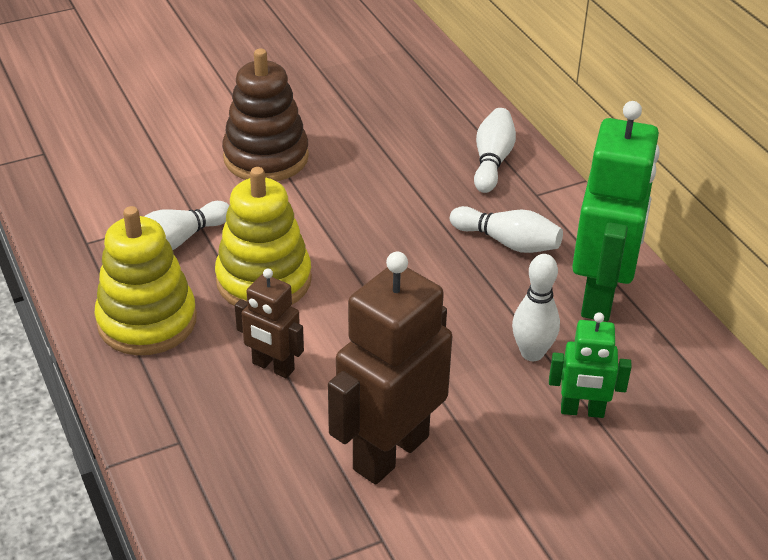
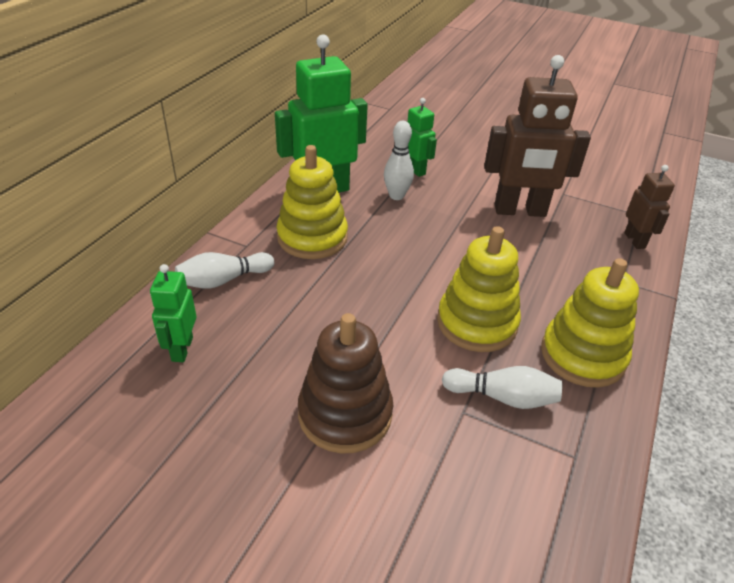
camera: 130 degrees left, 0 degrees up
(273, 367) = (532, 277): brown robot -> brown robot (635, 240)
(423, 112) = (182, 349): none -> green robot
(508, 242) = (312, 237): white bowling pin -> yellow stacking toy

